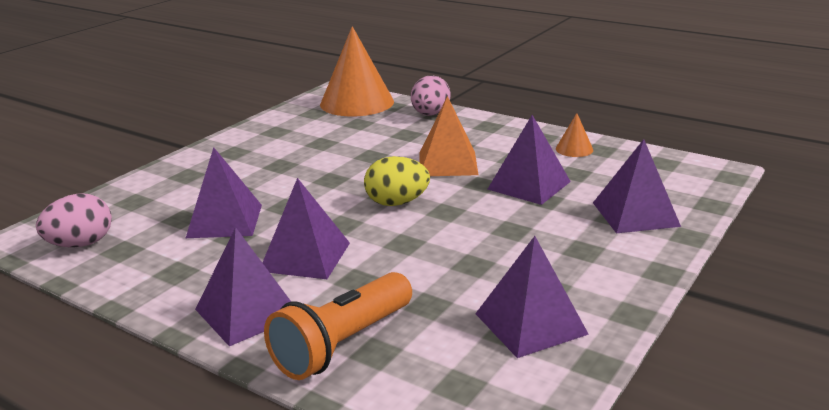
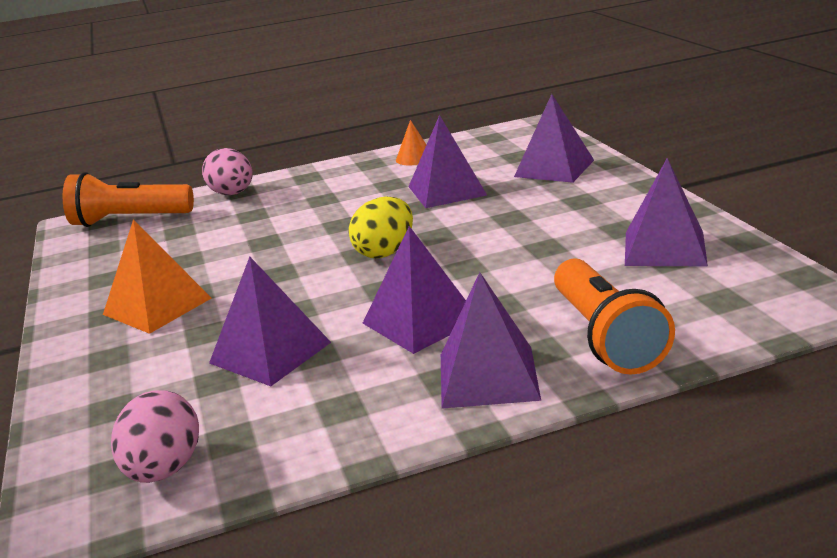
camera: 50 degrees left, 0 degrees up
(357, 103) = (129, 220): orange cone -> orange flashlight
(448, 163) = (348, 211): orange pyramid -> orange pyramid (157, 306)

